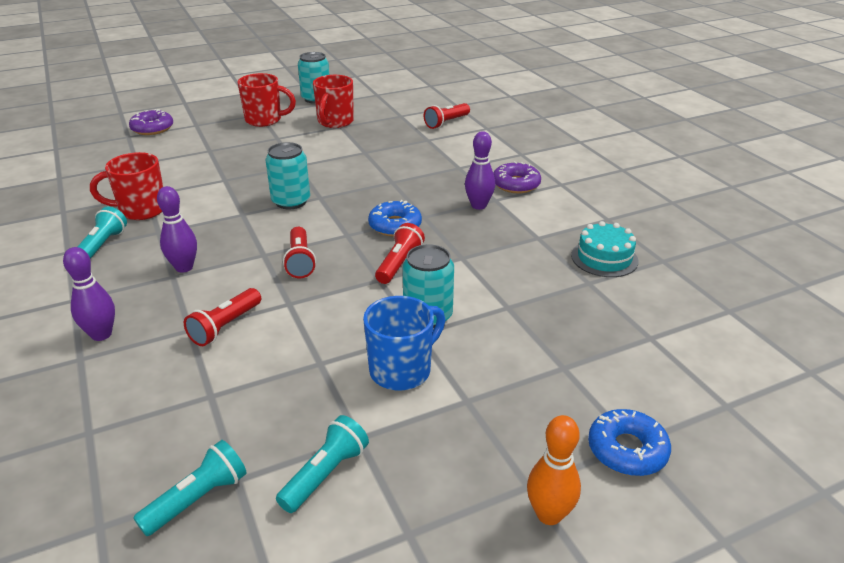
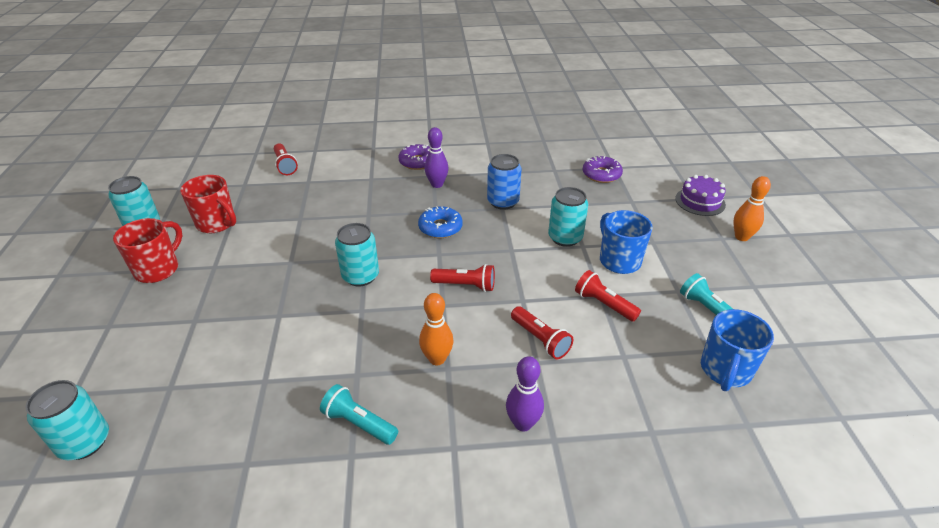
camera: 70 degrees left, 5 degrees up
(85, 153) = (84, 442): none -> turquoise can
(141, 210) = (298, 387): red mug -> none
(152, 128) = (75, 367): purple donut -> purple donut (601, 174)
(184, 267) = (437, 359): purple bowling pin -> orange bowling pin
(198, 499) = (725, 371): turquoise flashlight -> blue mug
(399, 264) = (495, 236): red flashlight -> red flashlight (603, 304)
(476, 255) = (503, 202): none -> blue can
(604, 258) = (531, 157): turquoise cake -> none
(627, 450) = (700, 201): blue donut -> purple cake

